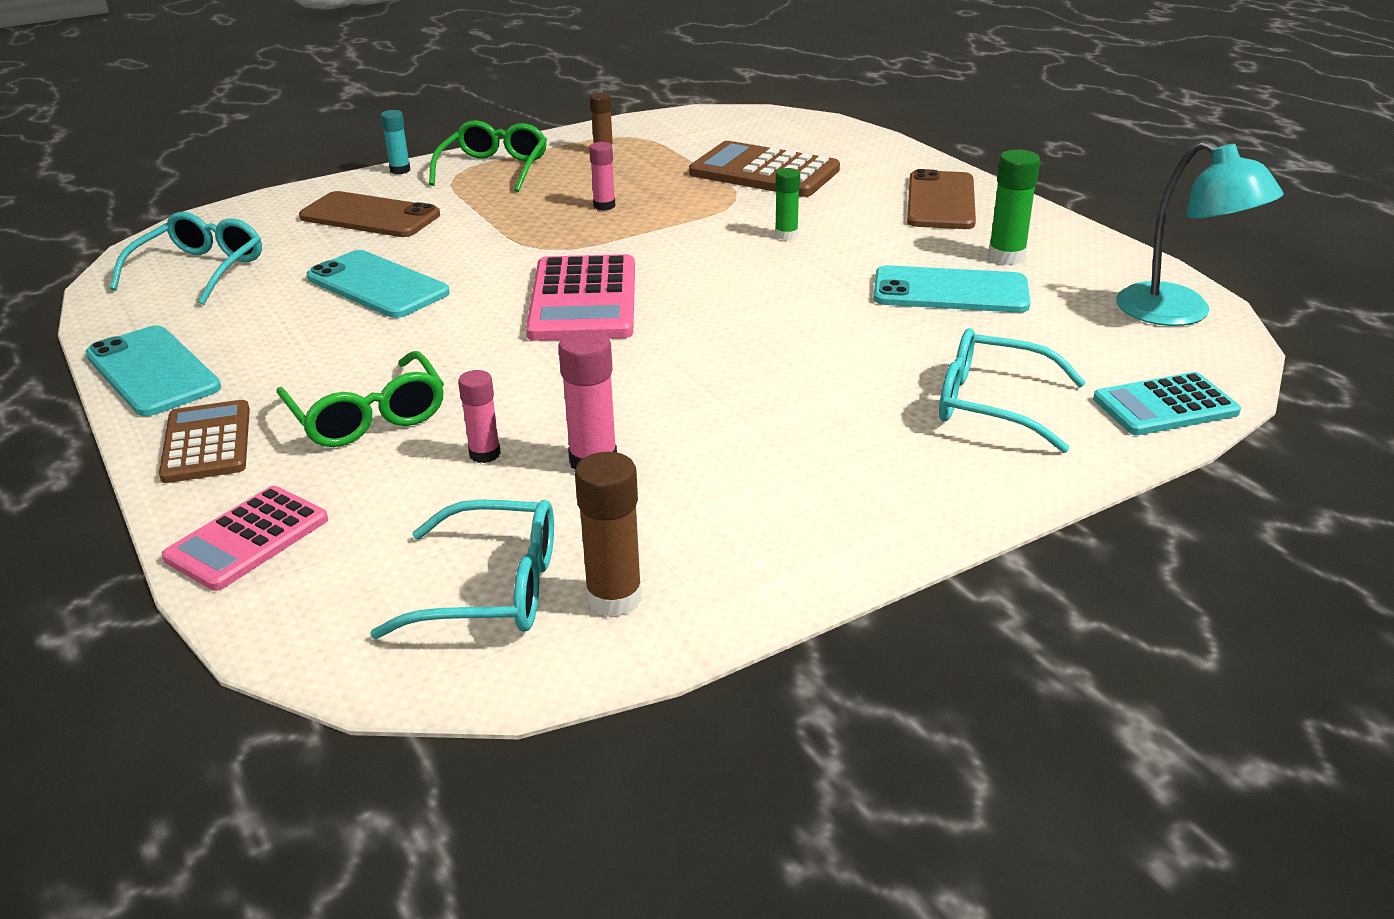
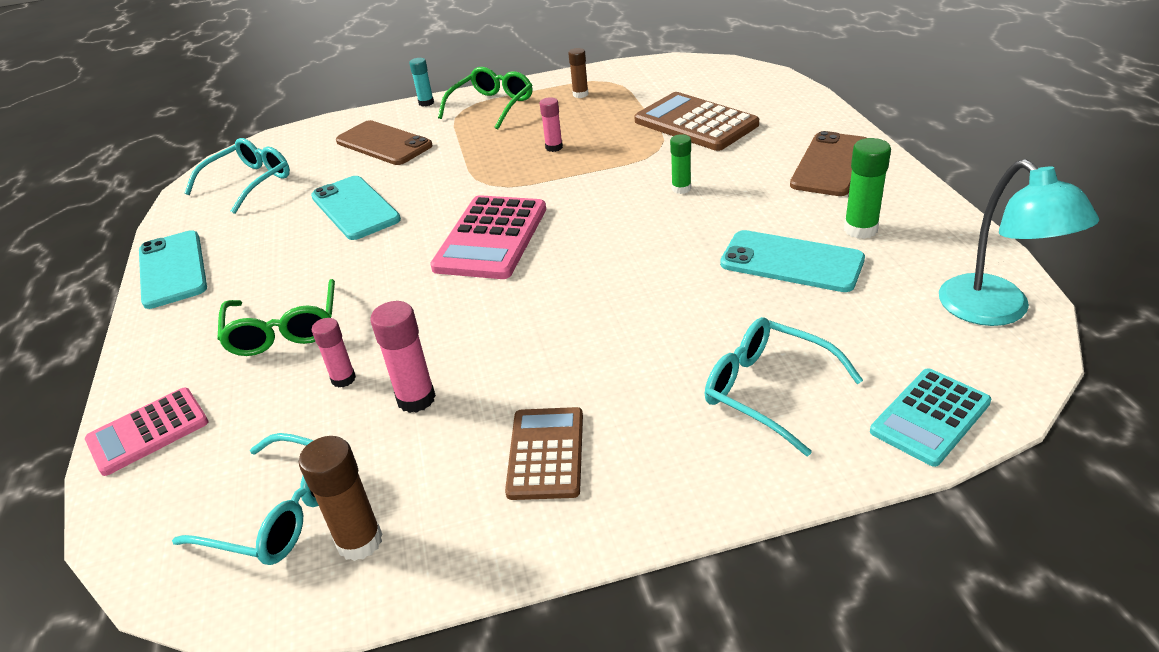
camera: 20 degrees right, 5 degrees up
(207, 443) = (170, 338): brown calculator -> brown calculator (546, 453)
(1165, 406) = (930, 417): turquoise calculator -> turquoise calculator turned 45 degrees counterclockwise

